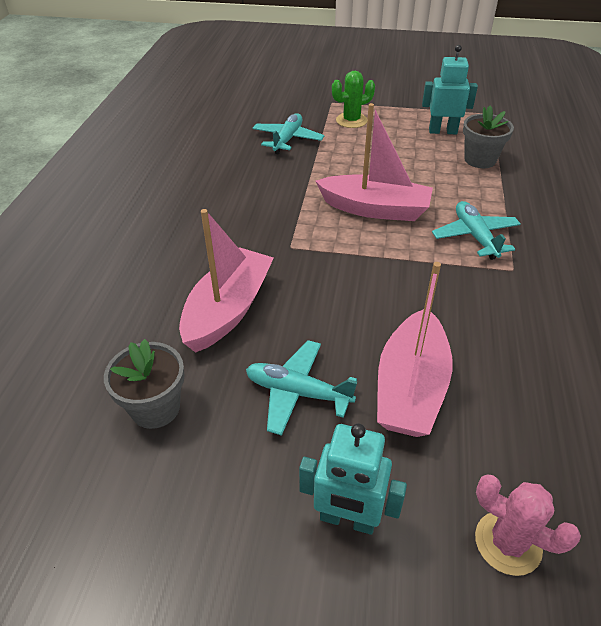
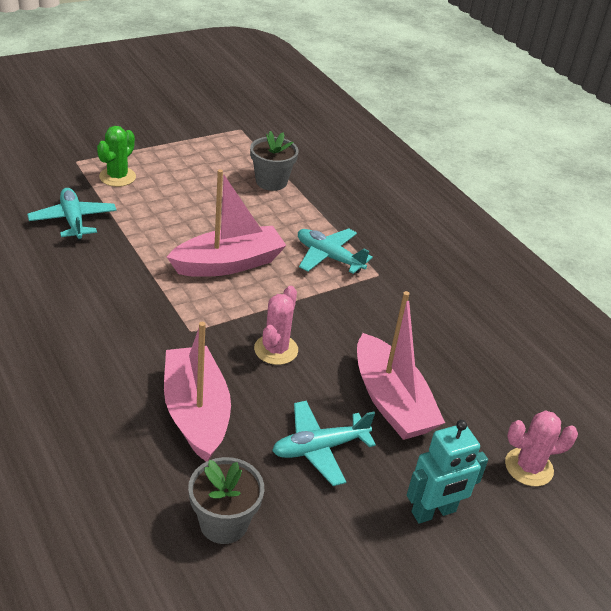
camera: 45 degrees left, 5 degrees down
(345, 291) = (276, 349): none -> pink cactus
(442, 131) = (214, 162): turquoise robot -> none

